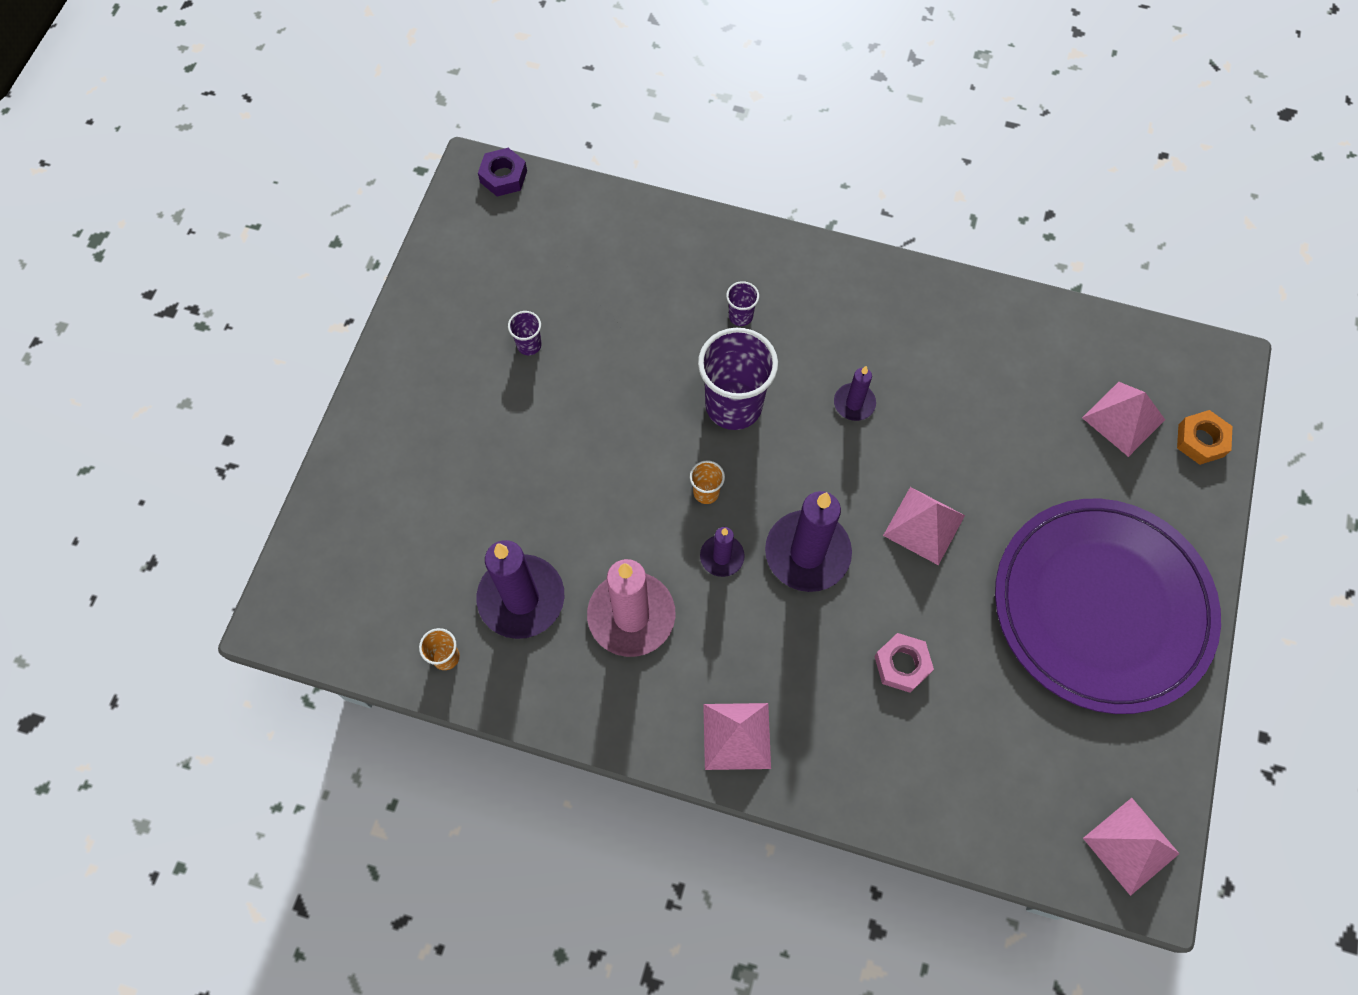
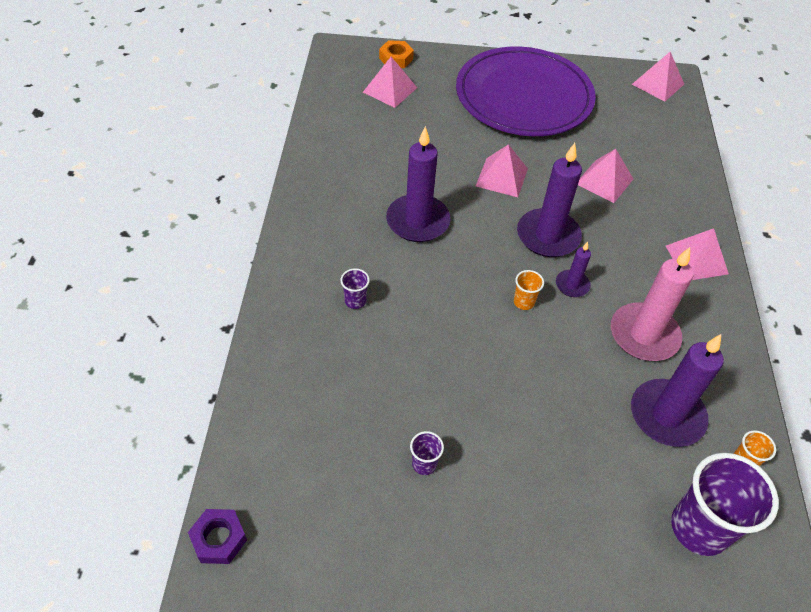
camera: 105 degrees left, 15 degrees down
(733, 405) = (442, 294): purple cup -> purple cup (699, 528)
(854, 403) = (418, 221): purple candle -> purple candle, size x1.94
(902, 665) = (604, 181): pink nut -> pink pyramid

